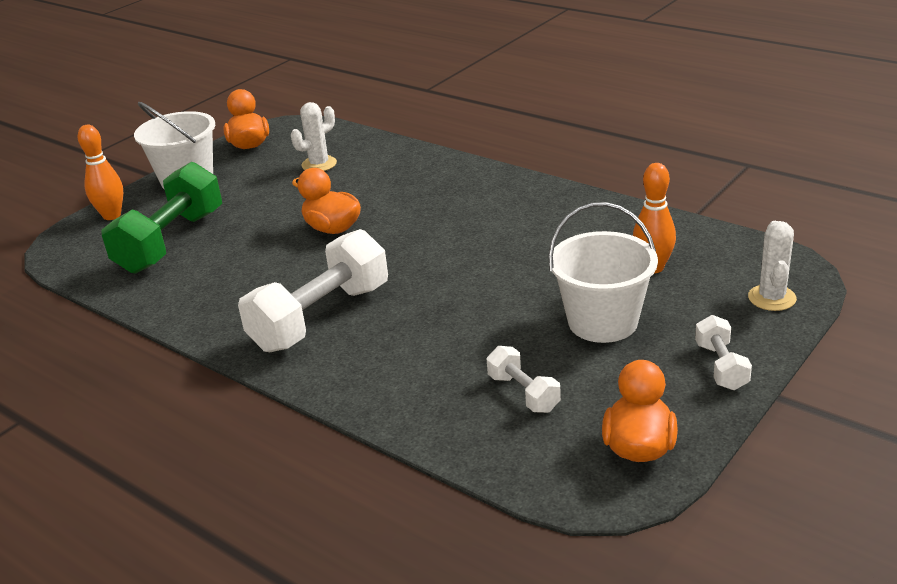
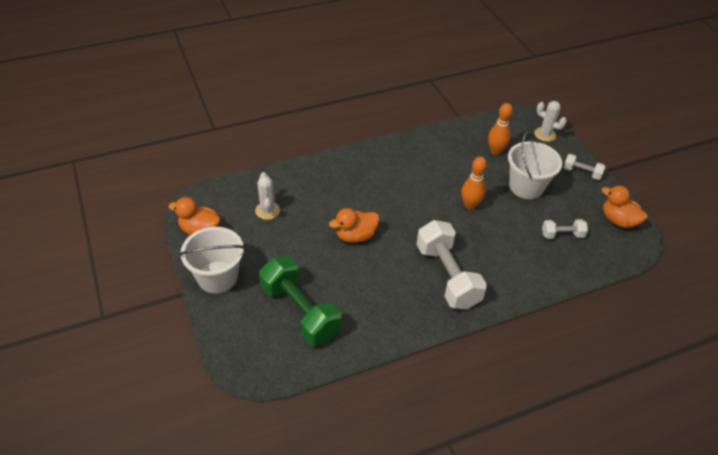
camera: 65 degrees left, 15 degrees up
(112, 215) = (229, 331): orange bowling pin -> orange bowling pin (470, 205)

